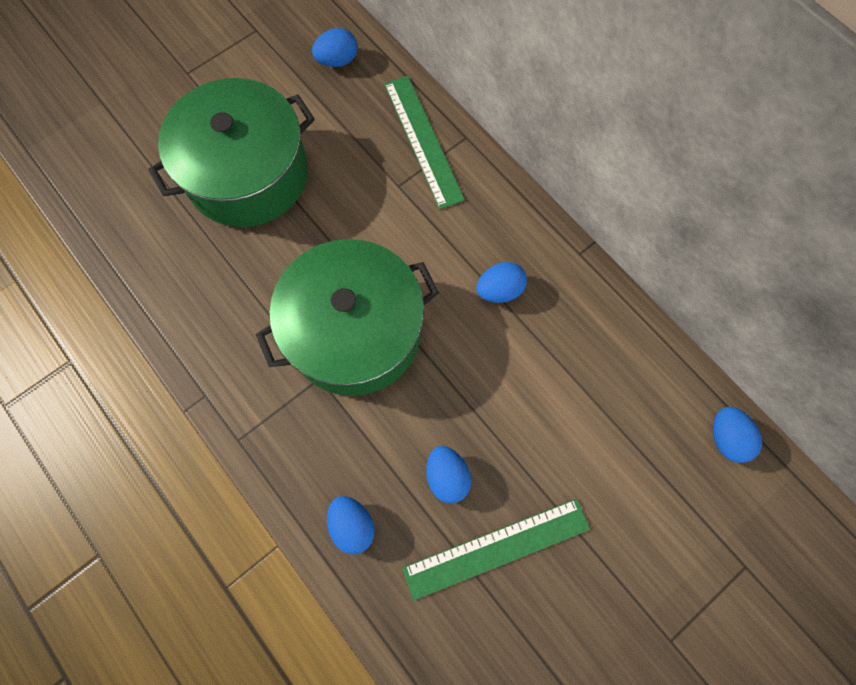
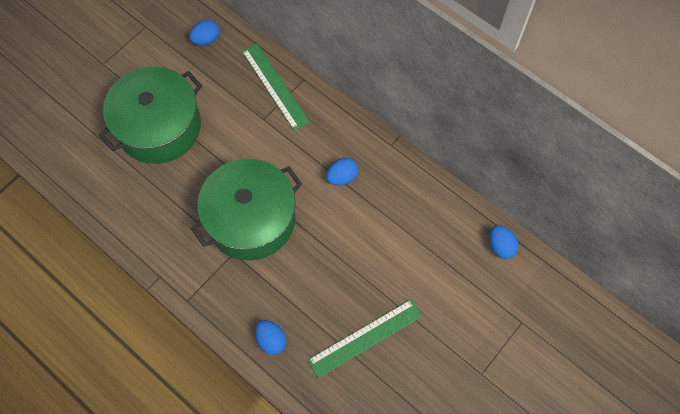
camera: 10 degrees left, 5 degrees down
(447, 476) = (327, 300): blue egg -> none

